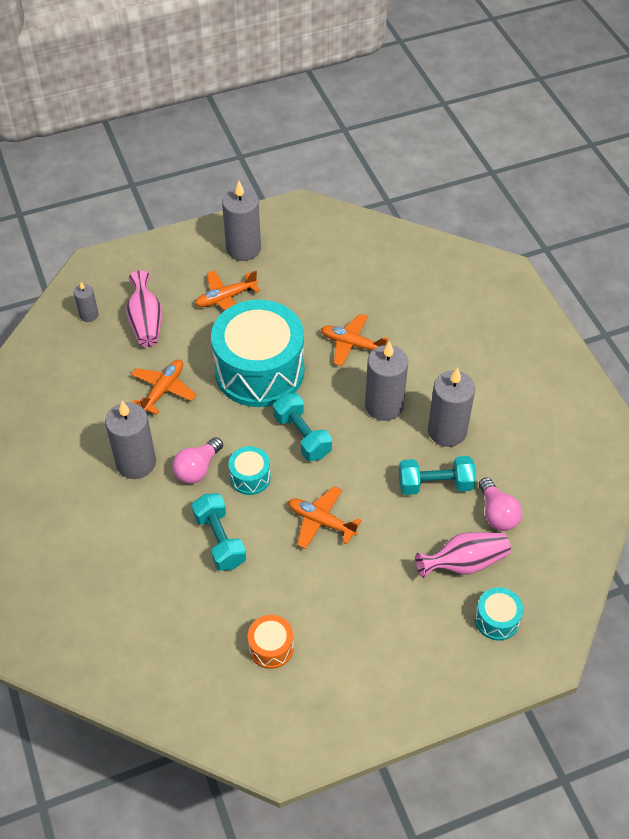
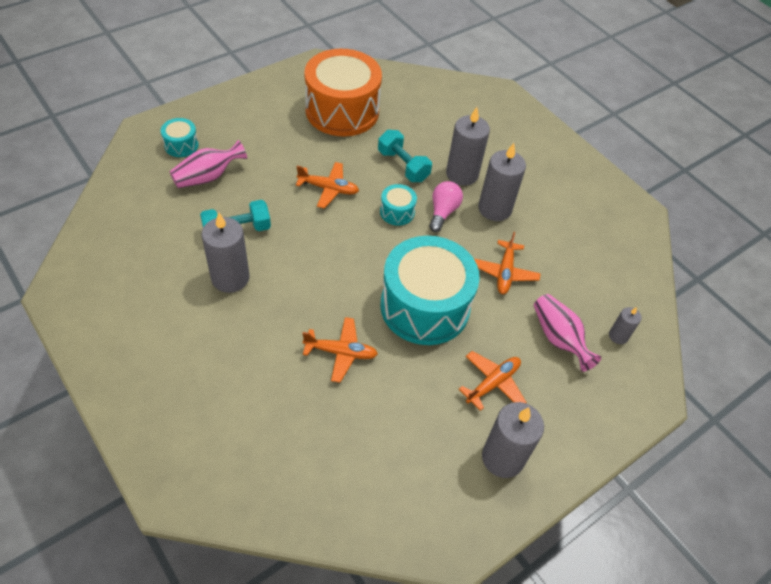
camera: 160 degrees right, 0 degrees up
(271, 647) = (342, 111): orange drum -> orange drum, size x2.35
(302, 436) = (364, 252): turquoise dumbbell -> none
(384, 406) = (294, 292): grey candle -> grey candle (462, 174)
(497, 513) = (181, 215): pink light bulb -> none

